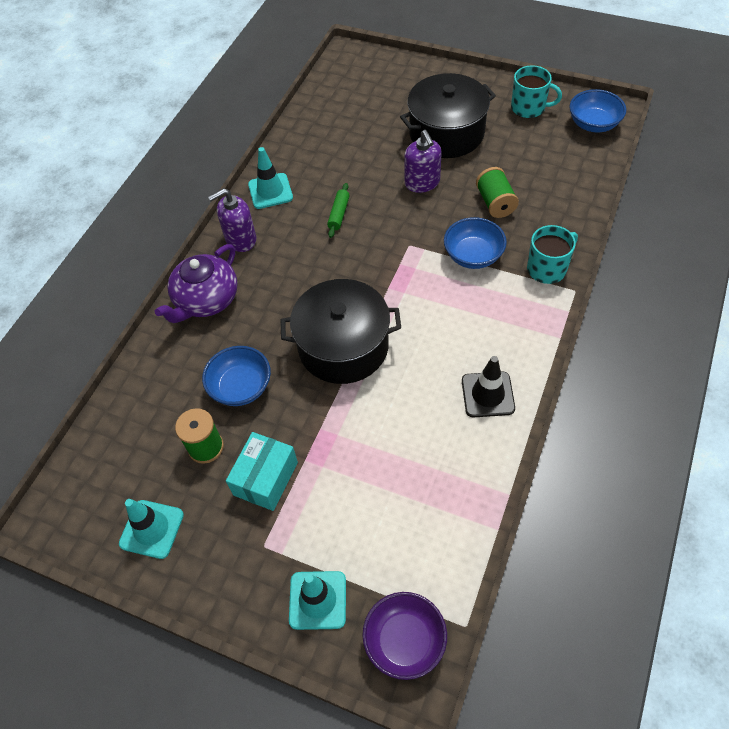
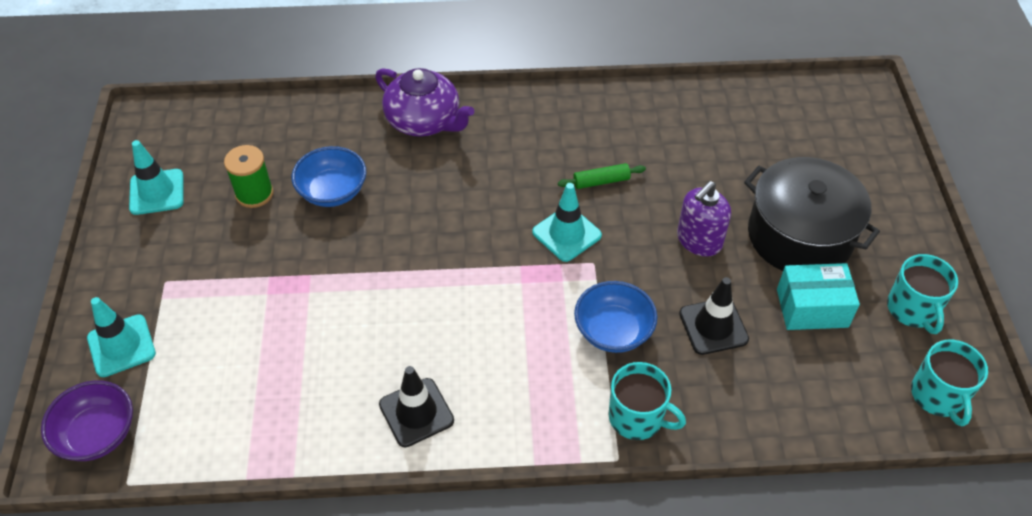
camera: 60 degrees right, 5 degrees down
(206, 300) = (424, 121): purple teapot -> purple teapot turned 150 degrees counterclockwise
(240, 239) = (516, 114): purple soap dispenser -> none
(265, 478) = (237, 253): turquoise box -> turquoise box (812, 308)
(270, 191) = (598, 110): turquoise traffic cone -> turquoise traffic cone (566, 234)
(343, 346) = (420, 255): black pot -> none
(495, 203) = (713, 326): green spool -> black traffic cone
(593, 124) = (938, 396): blue bowl -> turquoise mug

